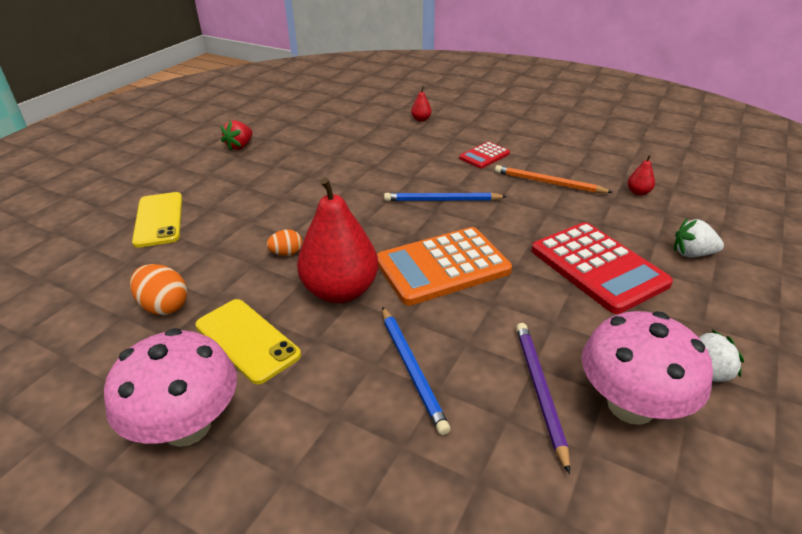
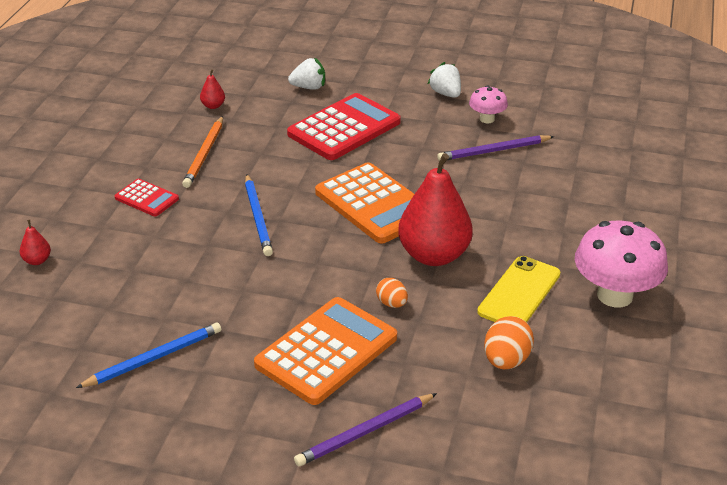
camera: 105 degrees left, 0 degrees up
(159, 219) = (365, 432): yellow phone -> purple pencil
(240, 146) = (144, 427): red strawberry -> none
(253, 214) = (326, 351): none -> orange calculator
(412, 369) = (504, 204): blue pencil -> blue pencil (154, 358)
(631, 405) = (487, 119): pink mushroom -> pink mushroom, size x0.52
(692, 254) = (309, 87): white strawberry -> white strawberry turned 90 degrees counterclockwise

